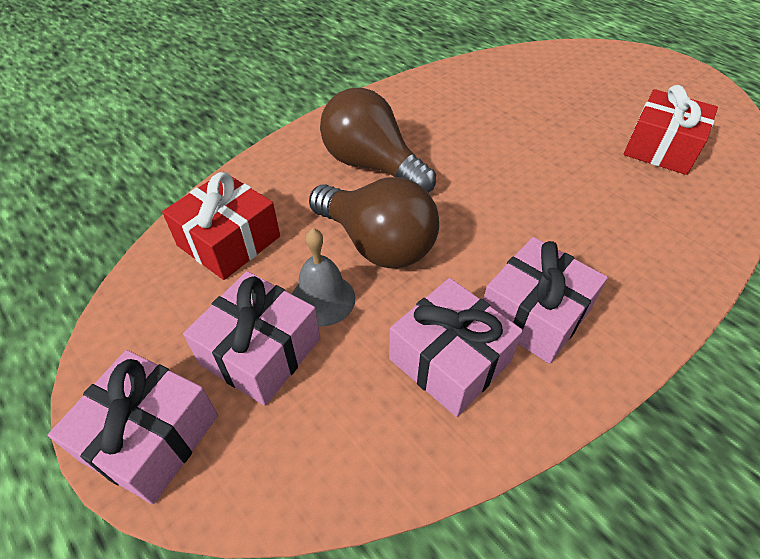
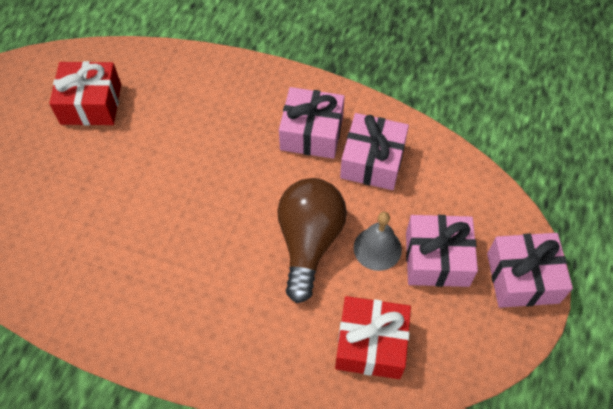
camera: 120 degrees left, 10 degrees up
(372, 165) = (222, 293): brown light bulb -> none

